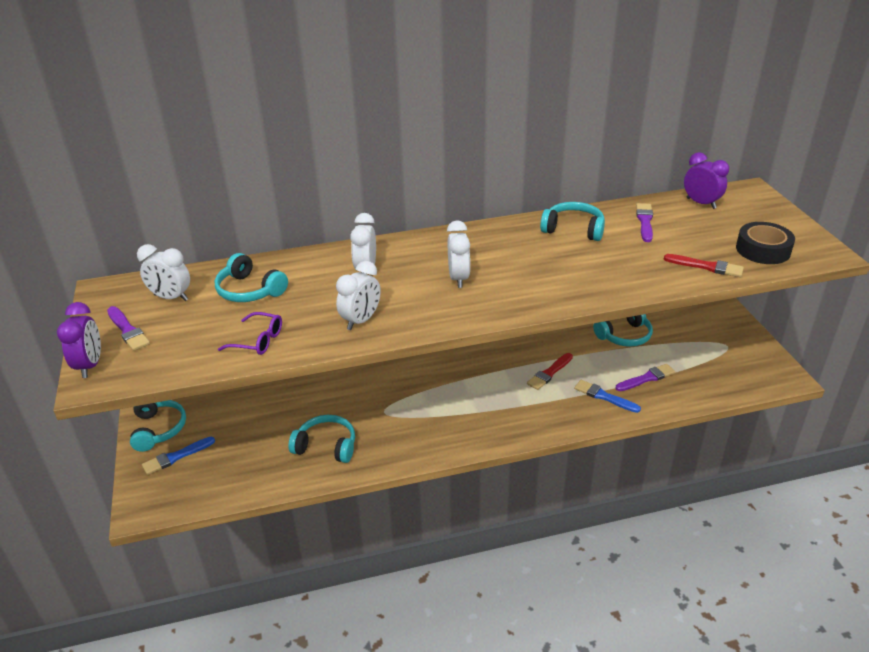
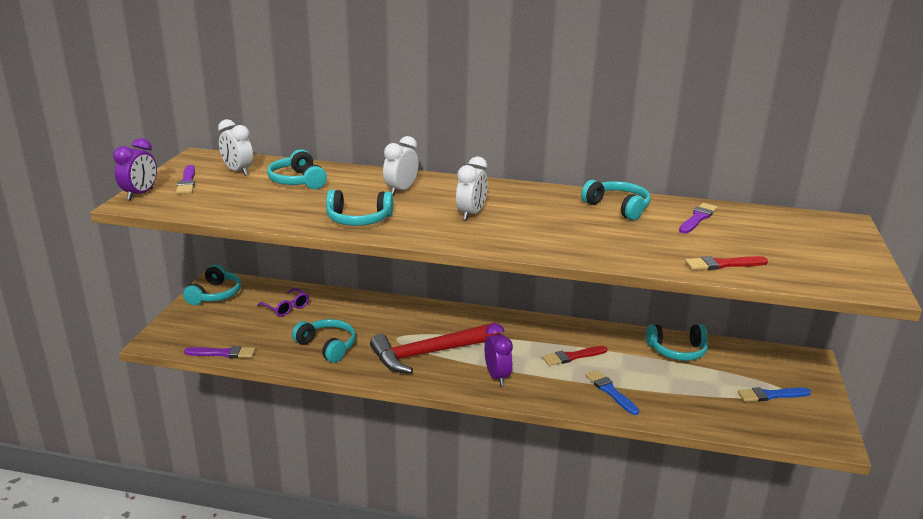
camera: 25 degrees right, 10 degrees down
(176, 457) = (211, 316): blue brush -> blue brush (771, 395)
(258, 340) = (267, 211): purple glasses -> purple glasses (286, 307)
(361, 321) = (358, 219): white clock -> turquoise headphones
(427, 417) = (430, 353): none -> red hammer
(646, 378) = (669, 391): purple brush -> purple brush (223, 353)
(701, 203) = (775, 219): purple clock -> purple clock (497, 376)
(706, 266) = (723, 264): red brush -> red brush turned 120 degrees clockwise
(763, 250) = (802, 268): black tape -> none

